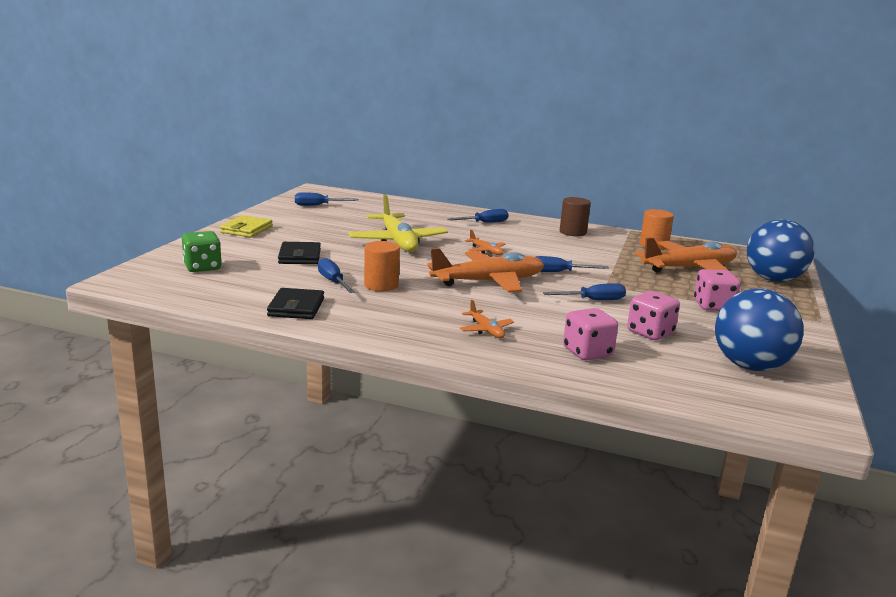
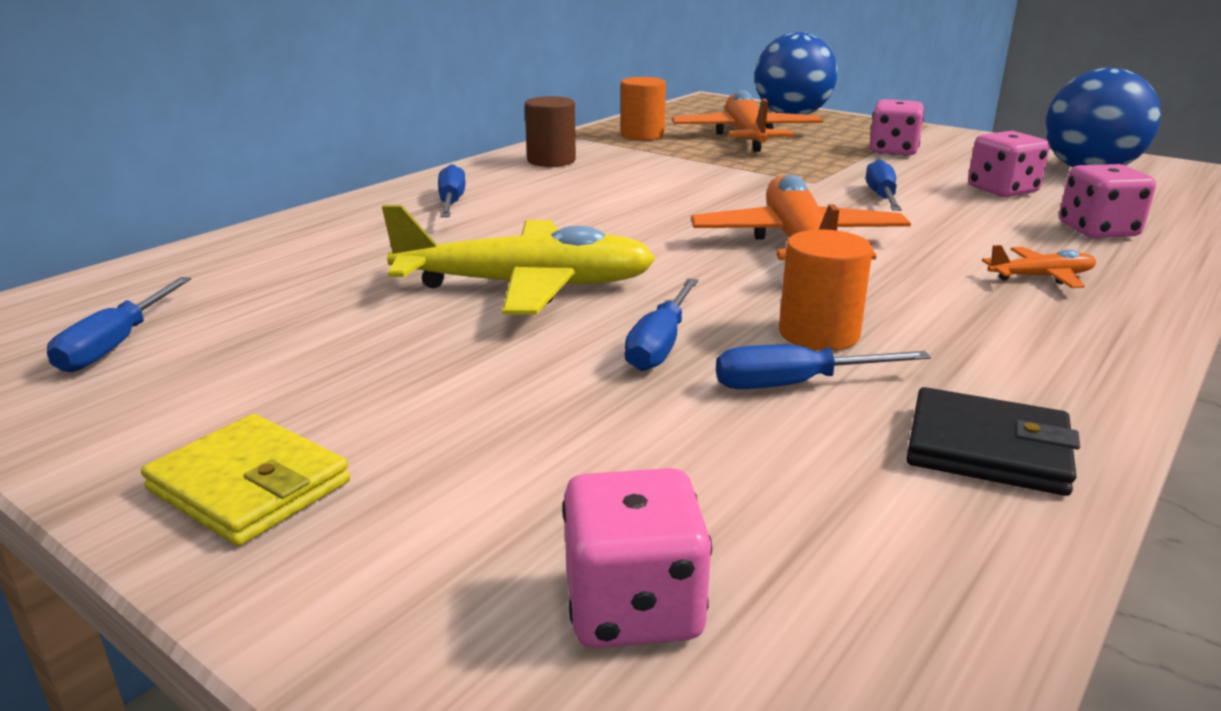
camera: 70 degrees left, 5 degrees up
(202, 267) = (633, 607): green dice -> pink dice
(300, 256) = (583, 411): black wallet -> none
(486, 251) = (625, 224): orange plane -> none
(558, 272) = (753, 196): blue screwdriver -> blue screwdriver (660, 344)

